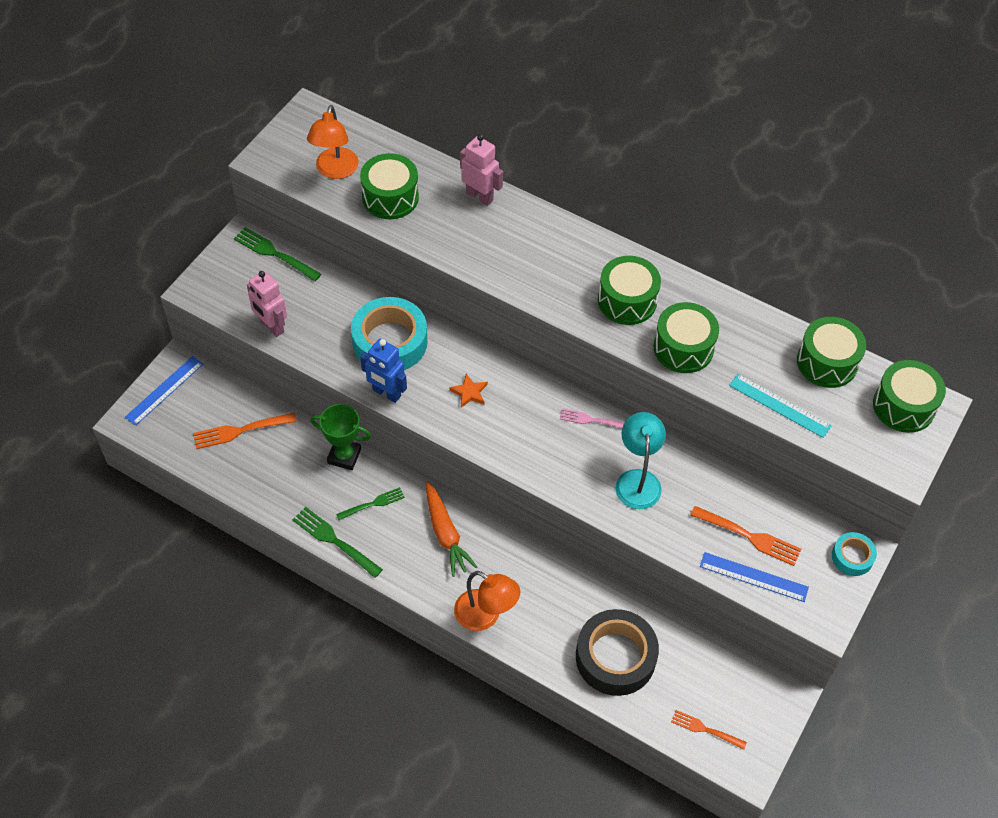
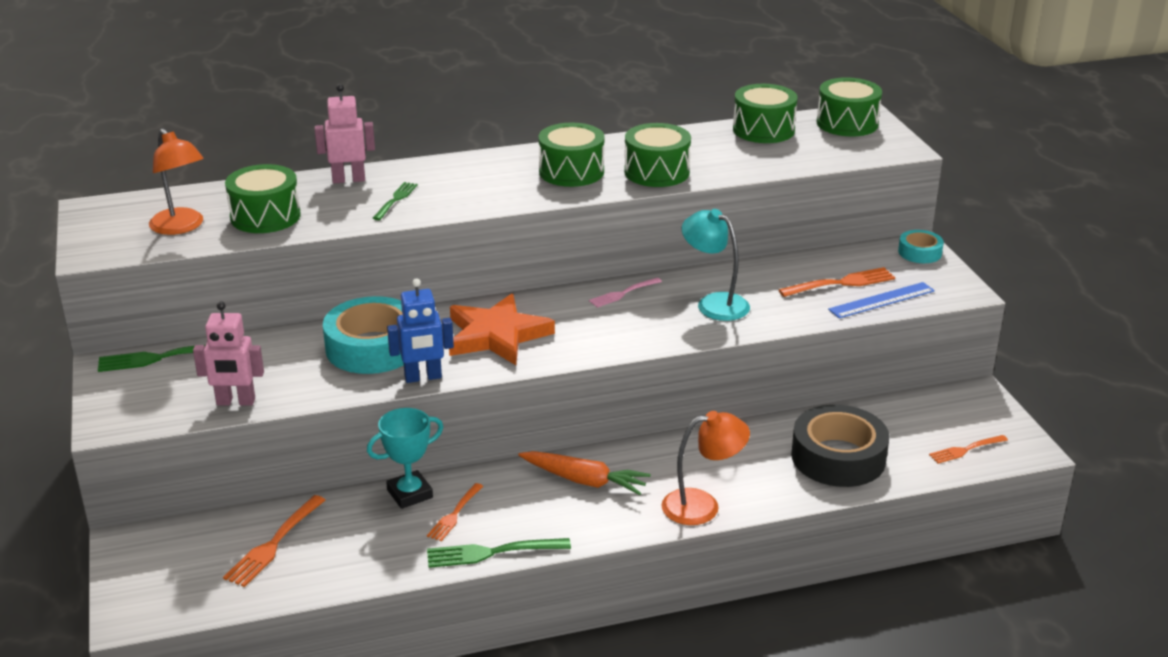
camera: 45 degrees left, 25 degrees down
(164, 390) = (139, 569): blue ruler -> none
(344, 456) = (410, 494): green trophy -> turquoise trophy
(349, 493) = (455, 514): none -> orange fork
(372, 504) = (488, 506): green fork -> green fork (396, 200)
(469, 392) = (497, 335): orange star -> orange star, size x2.35
(779, 405) = (773, 163): turquoise ruler -> none

